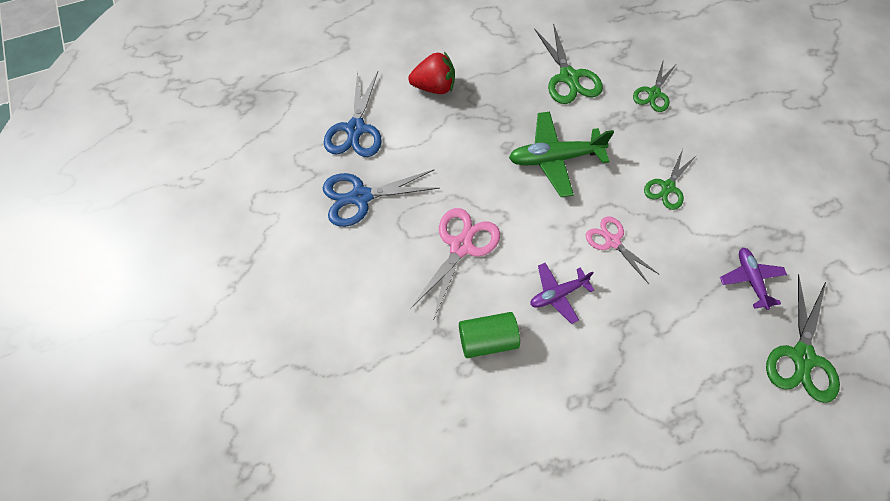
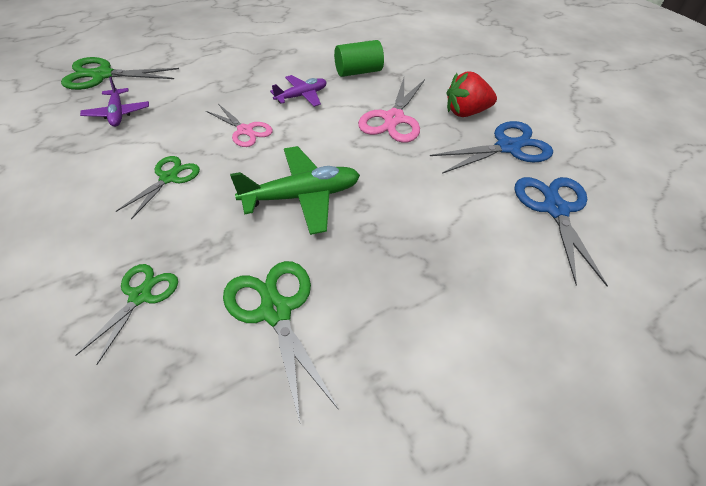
camera: 170 degrees right, 15 degrees down
(434, 87) = (481, 274): red strawberry -> red strawberry (466, 112)
(802, 357) = (102, 75): green scissors -> green scissors turned 105 degrees counterclockwise

